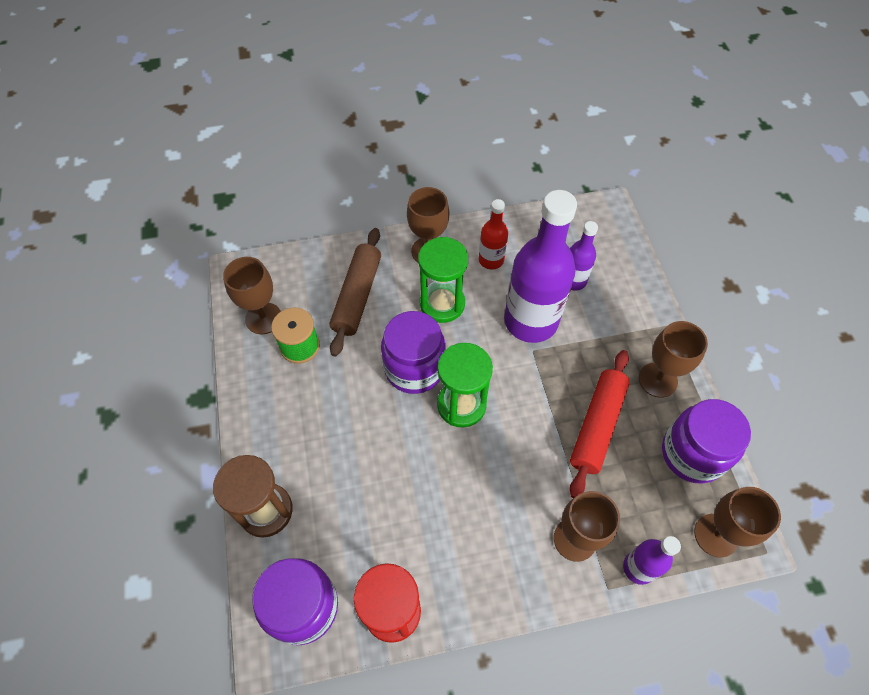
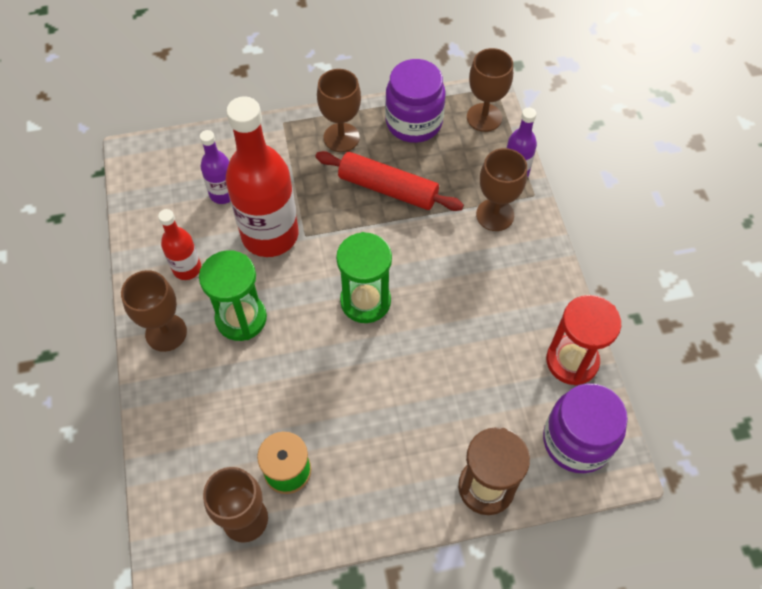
camera: 90 degrees left, 0 degrees up
(357, 296) = (222, 409): brown rolling pin -> none
(414, 368) = (321, 346): purple jar -> none
(531, 321) = (270, 235): purple bottle -> red bottle

